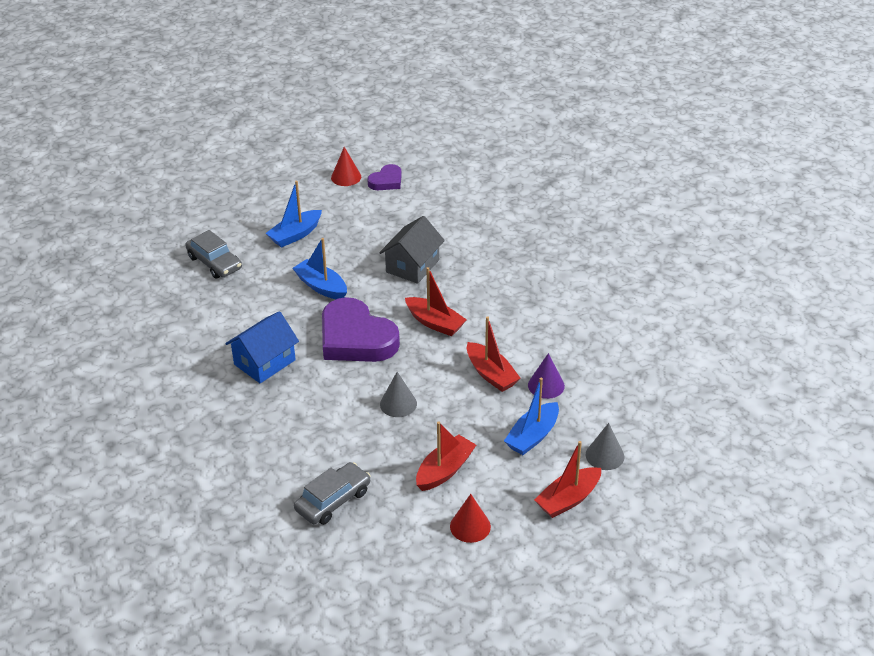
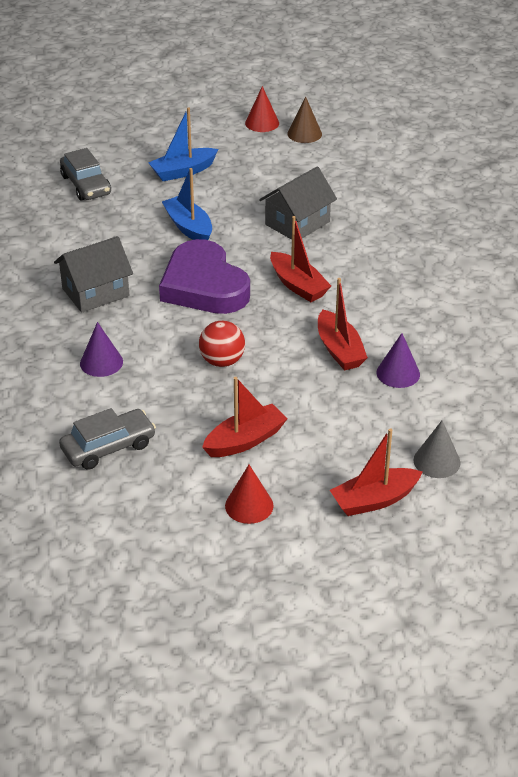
camera: 15 degrees right, 0 degrees up
(264, 362) = (95, 292): blue house -> grey house
(296, 425) = (101, 362): none -> purple cone
(386, 181) = (304, 134): purple heart -> brown cone
(398, 404) = (222, 361): grey cone -> red ball
(532, 436) = (360, 424): blue boat -> none

